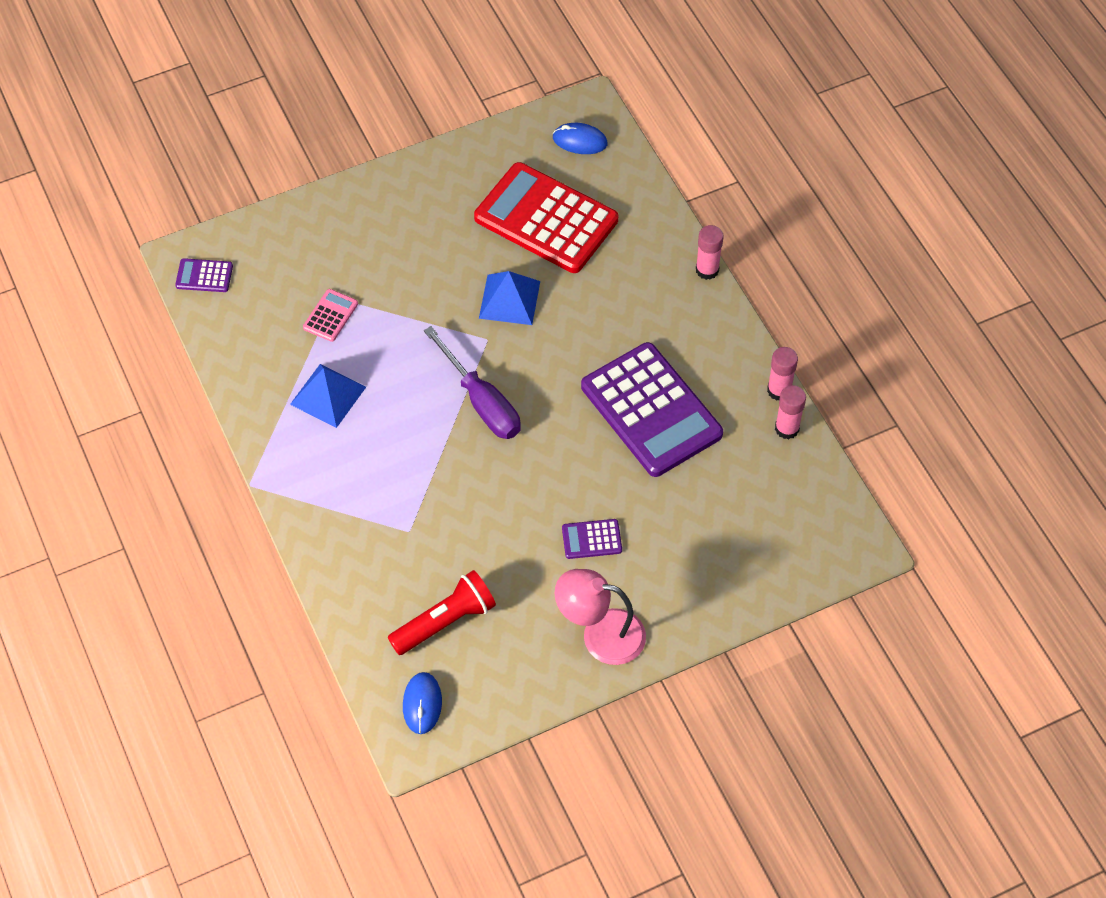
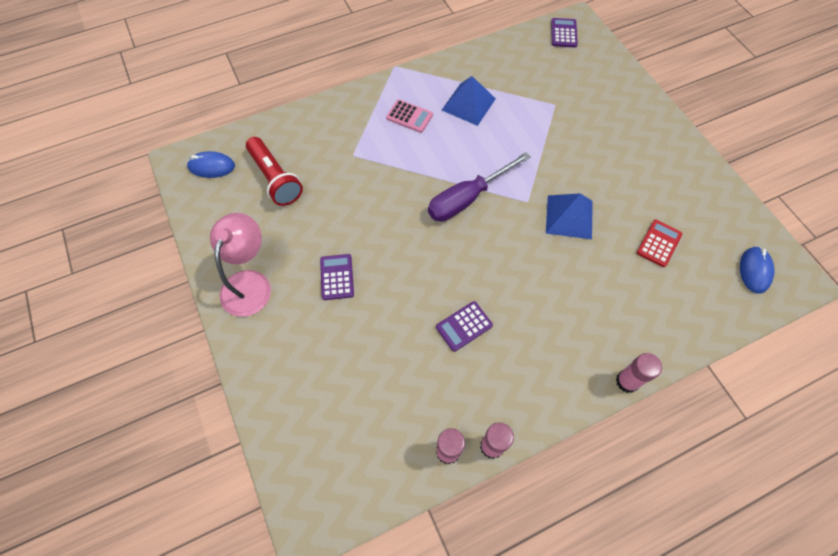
camera: 90 degrees right, 5 degrees up
(330, 316) = (538, 102): pink calculator -> pink calculator (409, 116)
(546, 219) = (658, 243): red calculator -> red calculator, size x0.42
(651, 410) = (464, 326): purple calculator -> purple calculator, size x0.42

